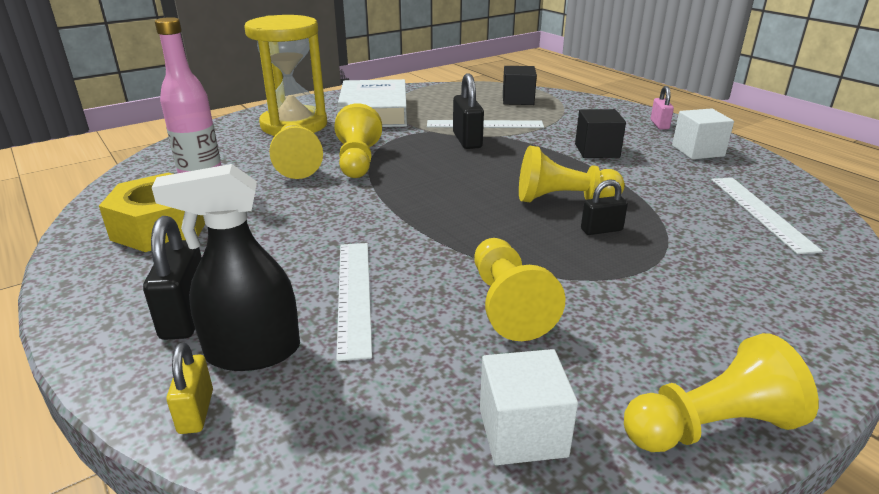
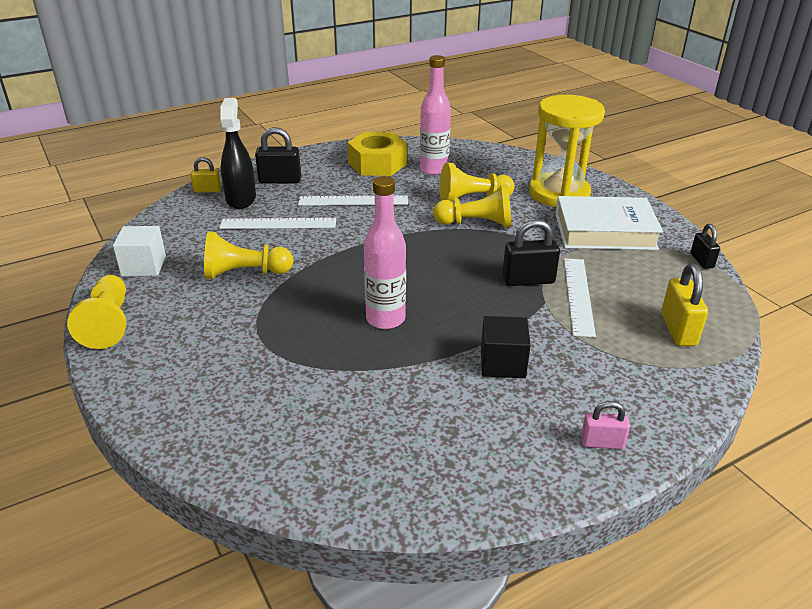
camera: 95 degrees right, 5 degrees up
(518, 100) = (678, 330): black cube -> yellow padlock
(563, 199) = (385, 319): yellow pawn -> pink bottle
(601, 230) = (325, 329): black padlock -> black padlock (701, 261)
(697, 151) = (504, 451): white cube -> none
(761, 212) = (330, 444): white ruler -> white ruler (353, 201)

